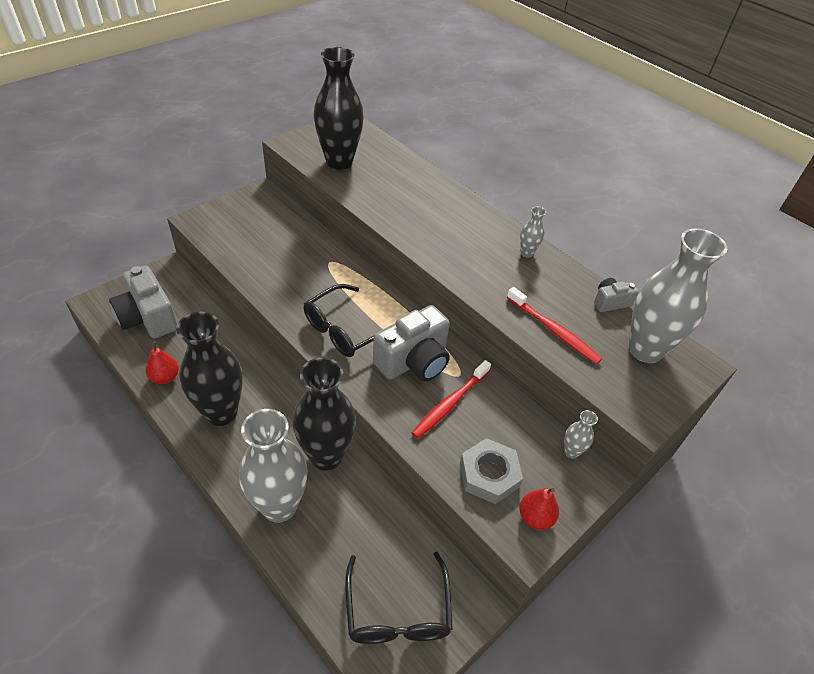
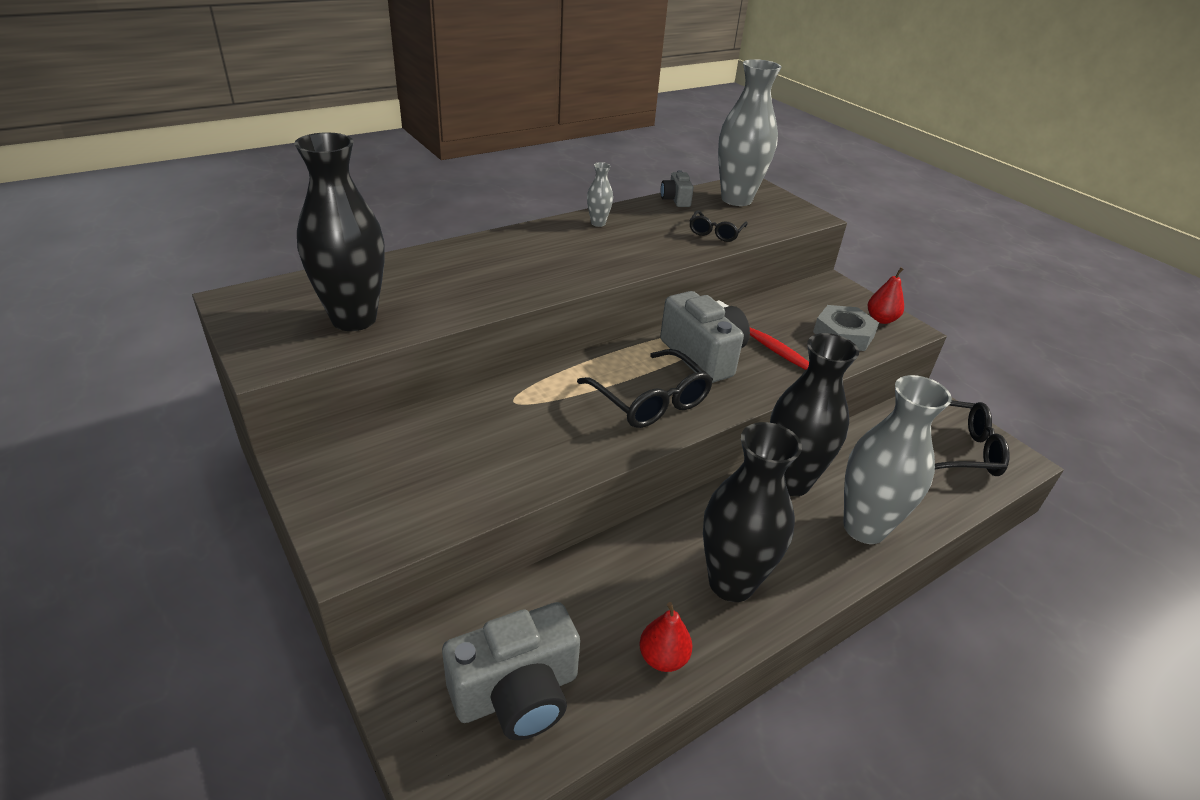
camera: 80 degrees left, 10 degrees down
(553, 331) = (715, 232): red toothbrush -> black glasses
(571, 452) = (808, 288): grey vase -> none

